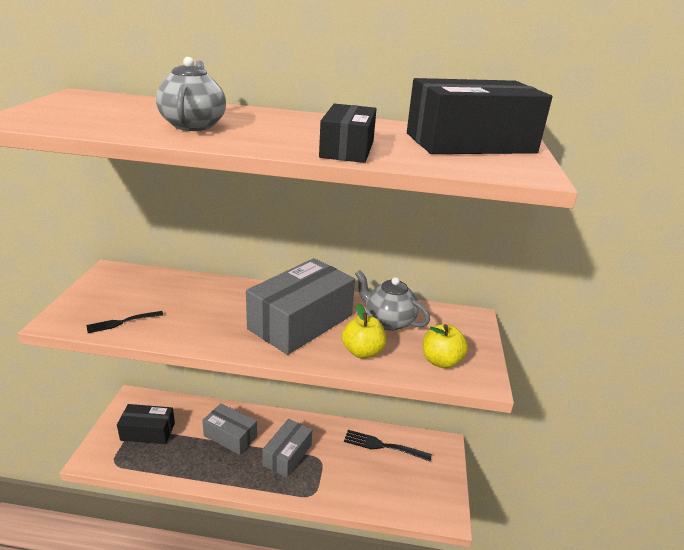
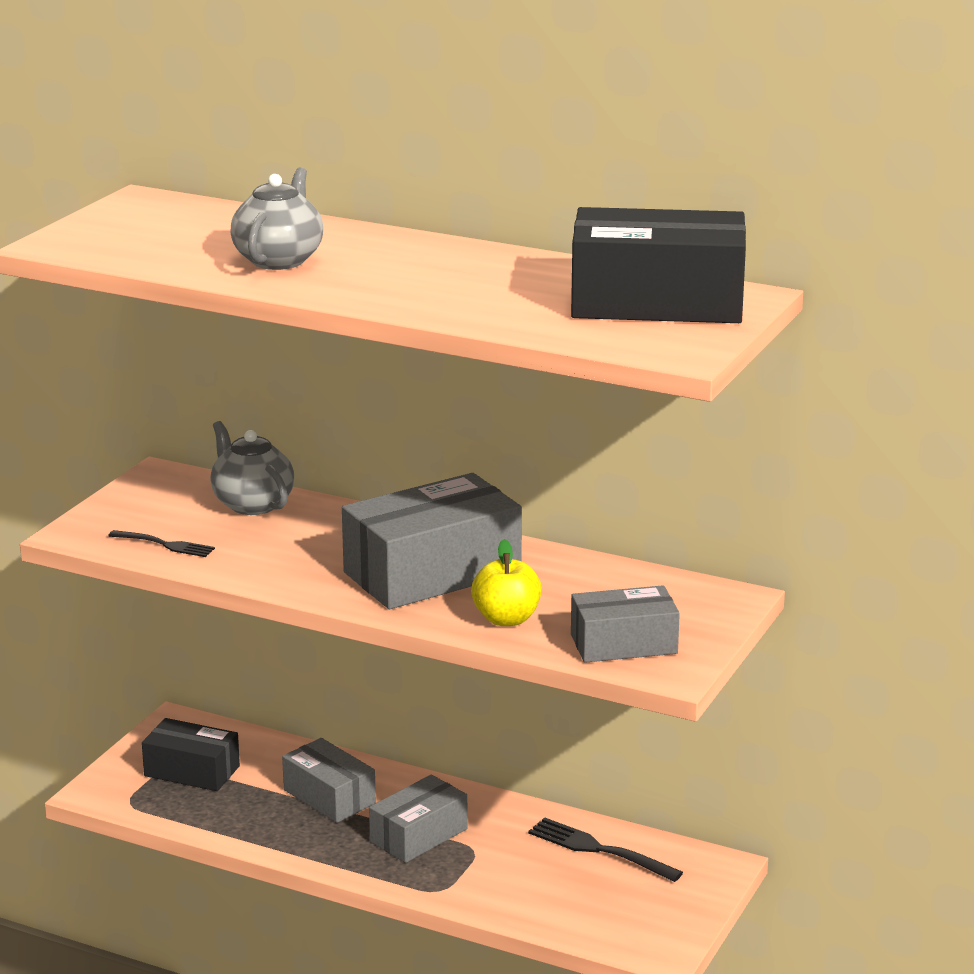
camera: 20 degrees right, 5 degrees down
(122, 322) = (164, 544): black fork -> black fork turned 150 degrees counterclockwise
(347, 149) = (461, 306): black box -> none
(388, 321) = (577, 586): grey teapot -> grey teapot (252, 504)
(441, 361) = (623, 644): yellow apple -> grey box

